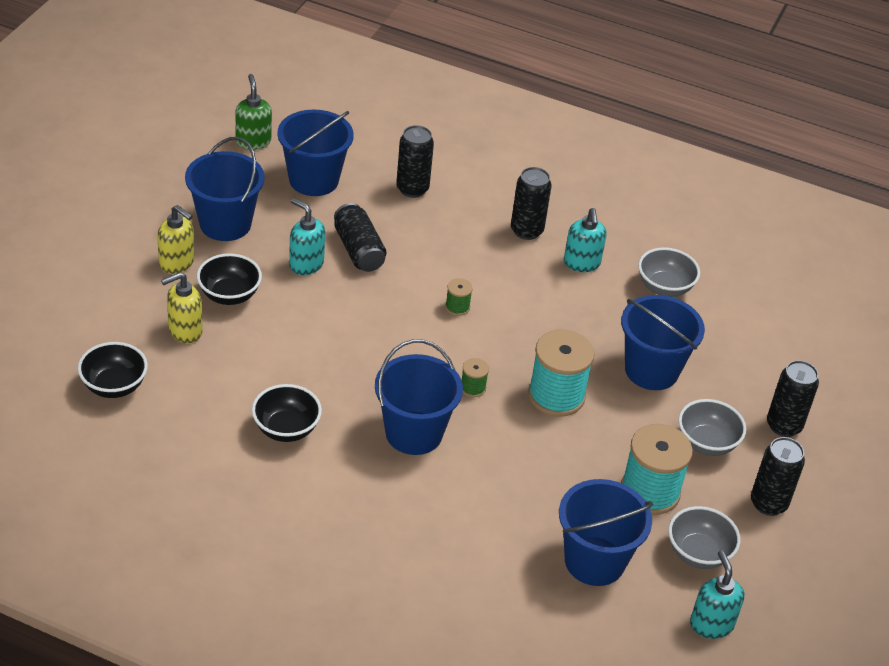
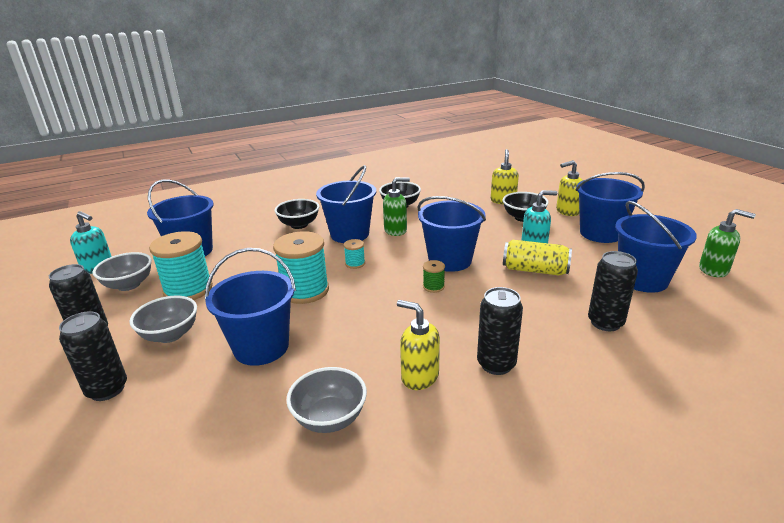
camera: 135 degrees right, 15 degrees down
(114, 386) = (478, 180): black bowl -> black bowl (299, 225)
(358, 250) = (535, 270): black can -> yellow can
(365, 395) = (396, 230): none -> green soap dispenser
(395, 316) = (450, 260): none -> blue bucket
(473, 388) = (355, 263): green spool -> turquoise spool
(581, 263) = (419, 377): turquoise soap dispenser -> yellow soap dispenser

